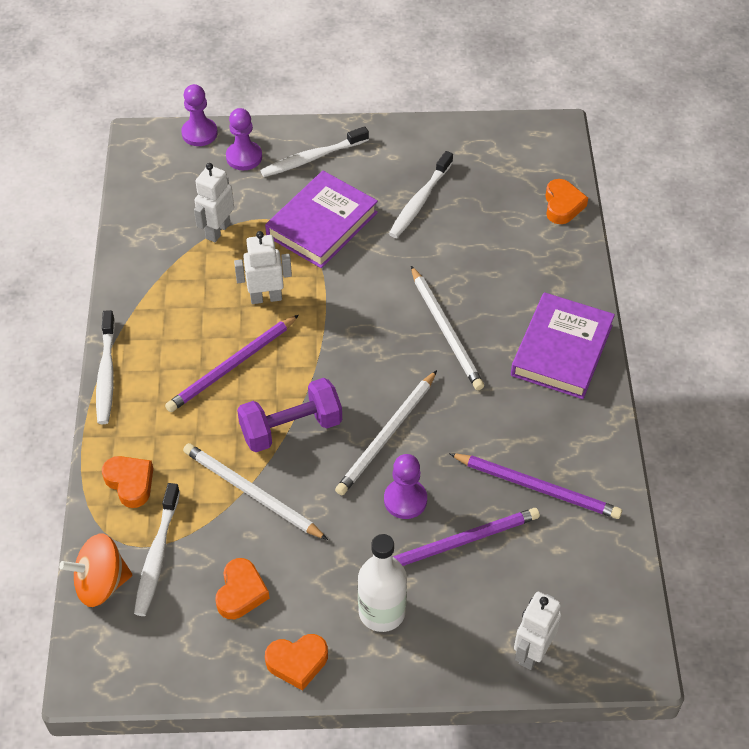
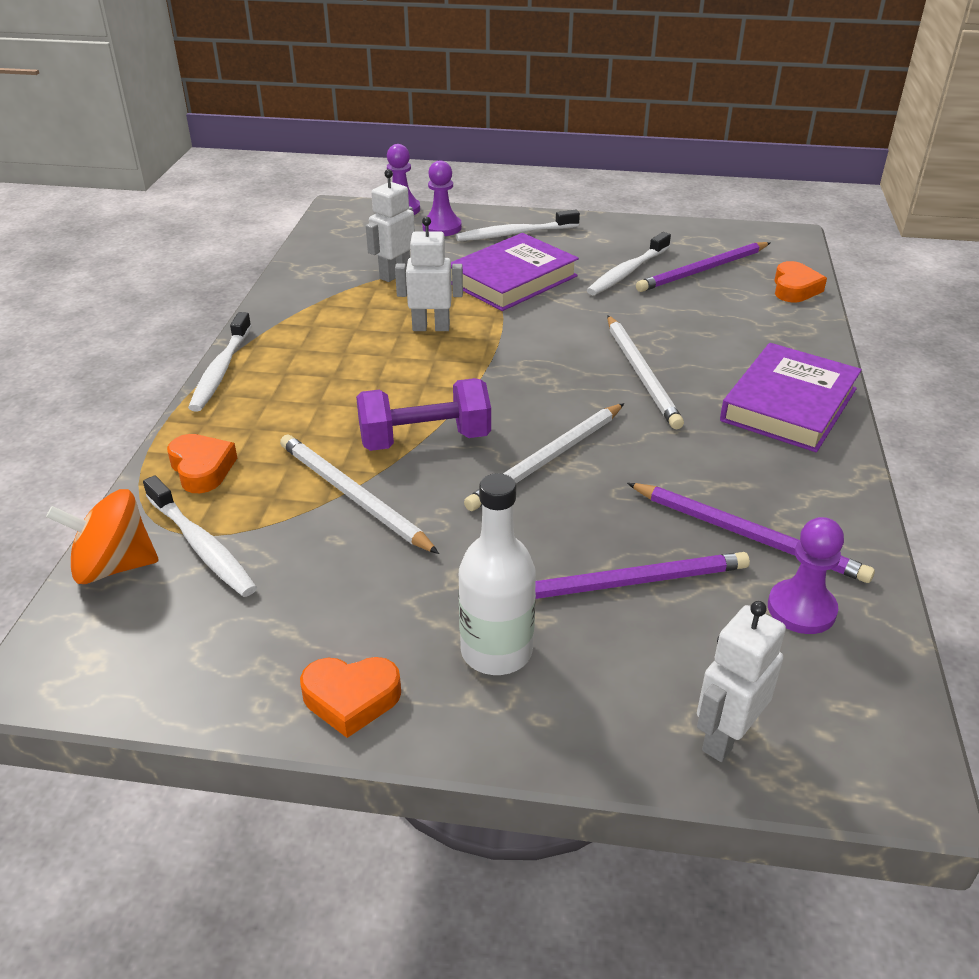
camera: 10 degrees right, 15 degrees down
(157, 556) = (202, 546): white toothbrush -> white toothbrush turned 60 degrees counterclockwise
(232, 366) = (371, 378): purple pencil -> purple pencil (702, 270)
(241, 592) = (299, 601): orange heart -> none
(405, 500) = (558, 527): purple pawn -> purple pawn (801, 609)

